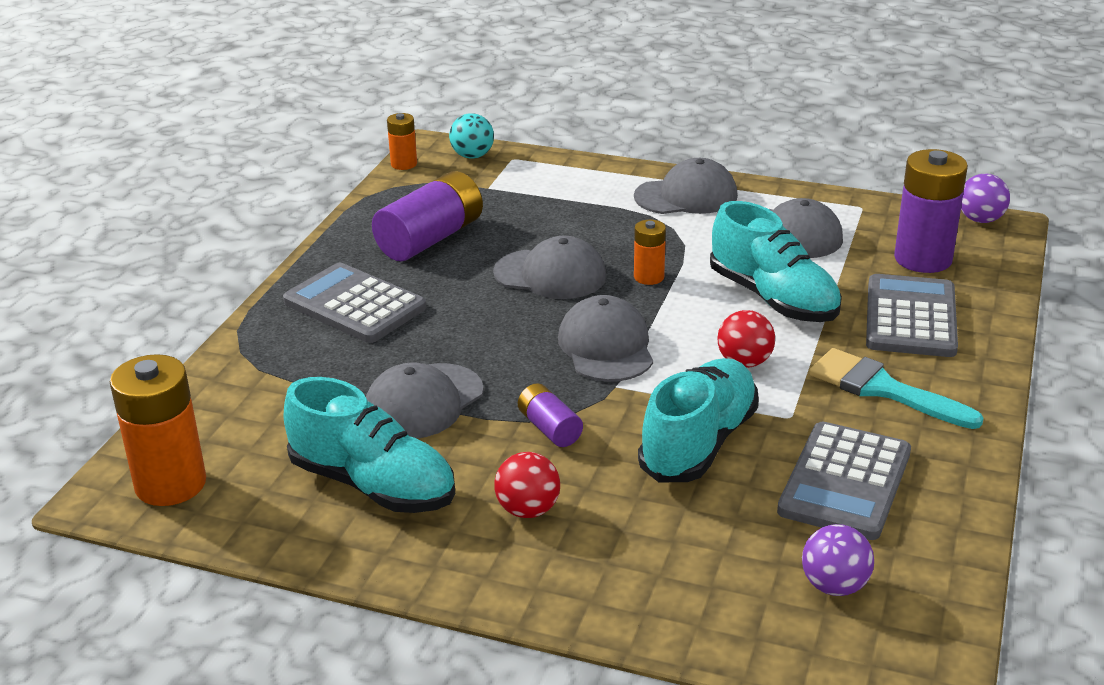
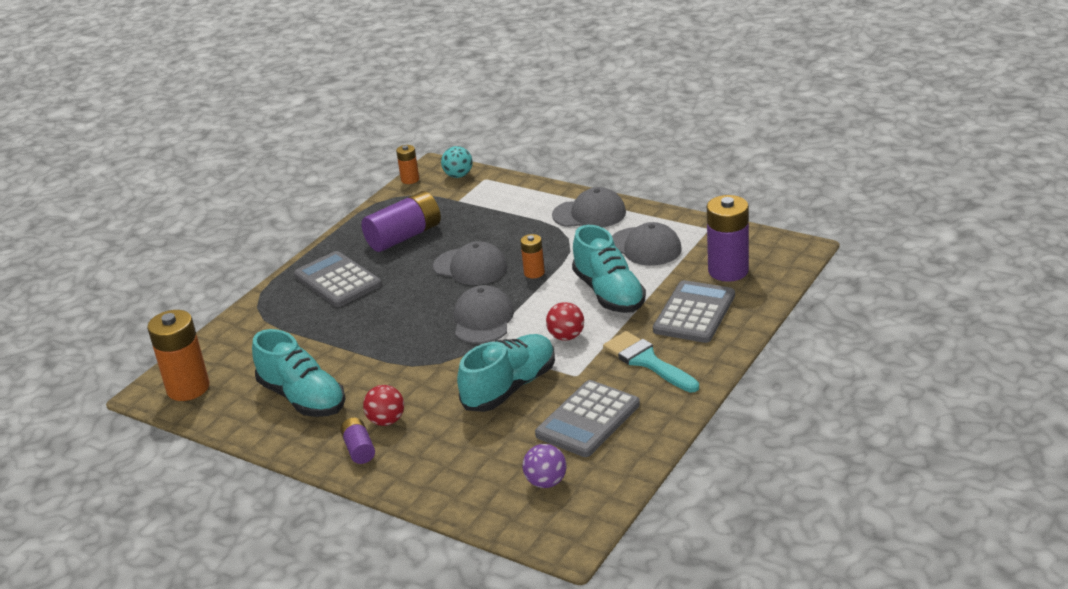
camera: 15 degrees right, 0 degrees up
(423, 402) = (353, 348): grey cap -> none
(550, 428) = (422, 371): purple battery -> purple battery (359, 449)
(980, 220) = (787, 243): purple ball -> none

